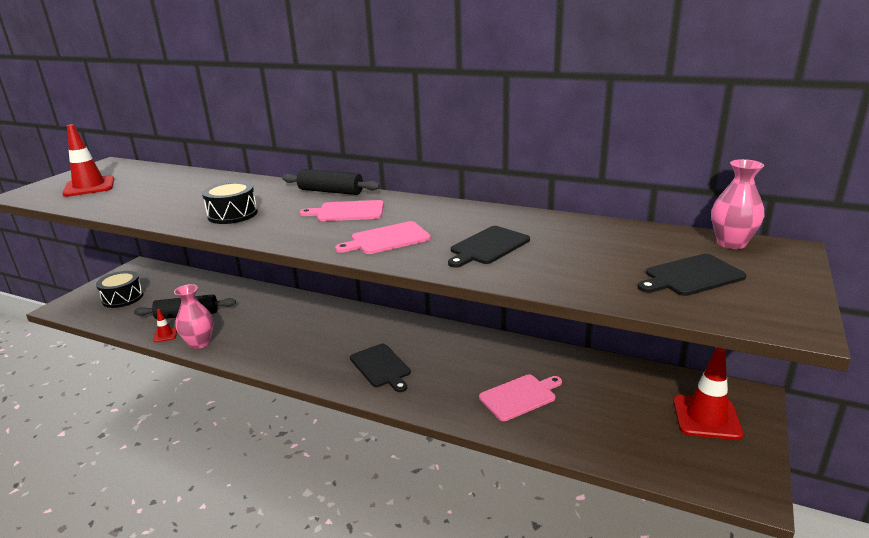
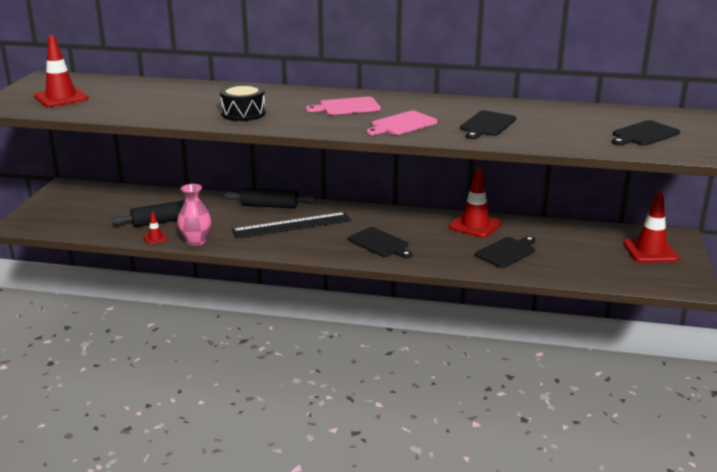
camera: 15 degrees left, 0 degrees up
(123, 298) = (77, 213): black drum -> none
(306, 332) = (292, 225): none -> black ruler
(331, 191) = (314, 92): black rolling pin -> black rolling pin (269, 206)
(500, 352) = (475, 225): none -> red traffic cone
(520, 396) = (507, 252): pink cutting board -> black cutting board
(731, 243) = (661, 113): pink vase -> none

